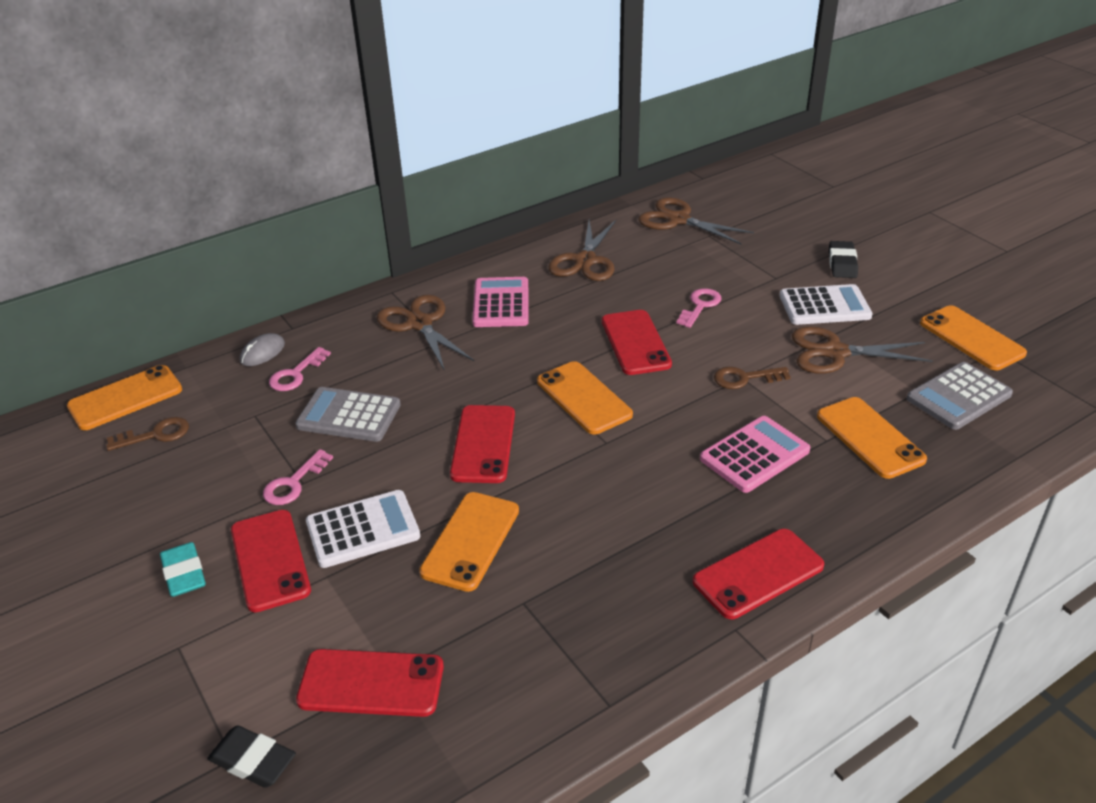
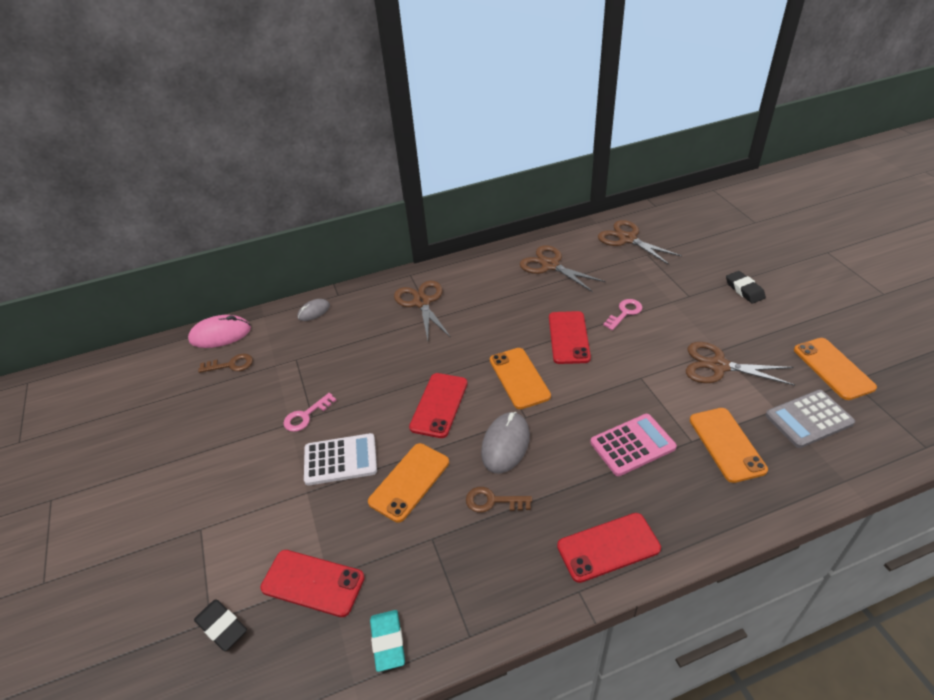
camera: 15 degrees right, 5 degrees up
(125, 398) = (220, 334): orange phone -> pink mouse
(184, 574) = (219, 473): turquoise eraser -> turquoise eraser (388, 642)
(270, 560) = (275, 473): red phone -> none
(296, 374) = (330, 331): pink key -> none
(349, 416) = (355, 368): grey calculator -> none
(501, 303) = (481, 293): pink calculator -> none
(585, 261) = (550, 265): brown scissors -> brown scissors turned 105 degrees clockwise
(589, 478) = (505, 444): none -> grey mouse
(745, 378) = (642, 378): brown key -> brown key (493, 501)
(824, 306) = (720, 325): white calculator -> none
(842, 263) = (744, 290): black eraser -> black eraser turned 45 degrees counterclockwise

